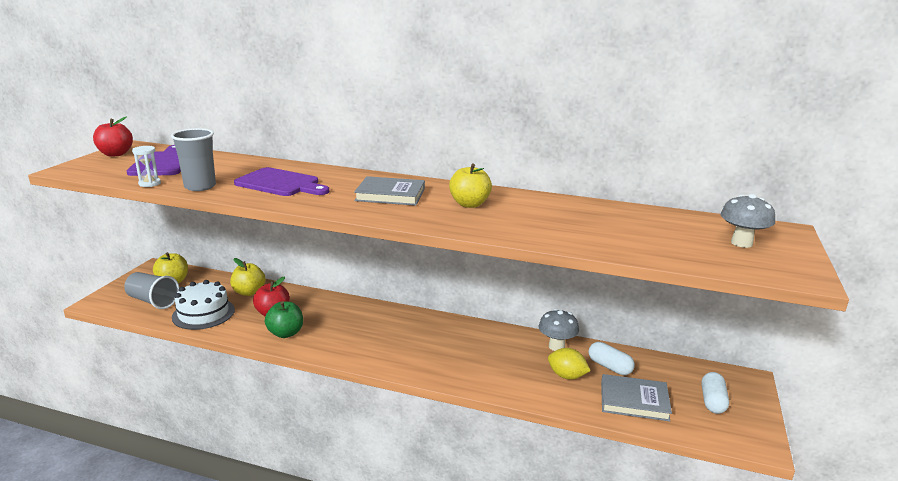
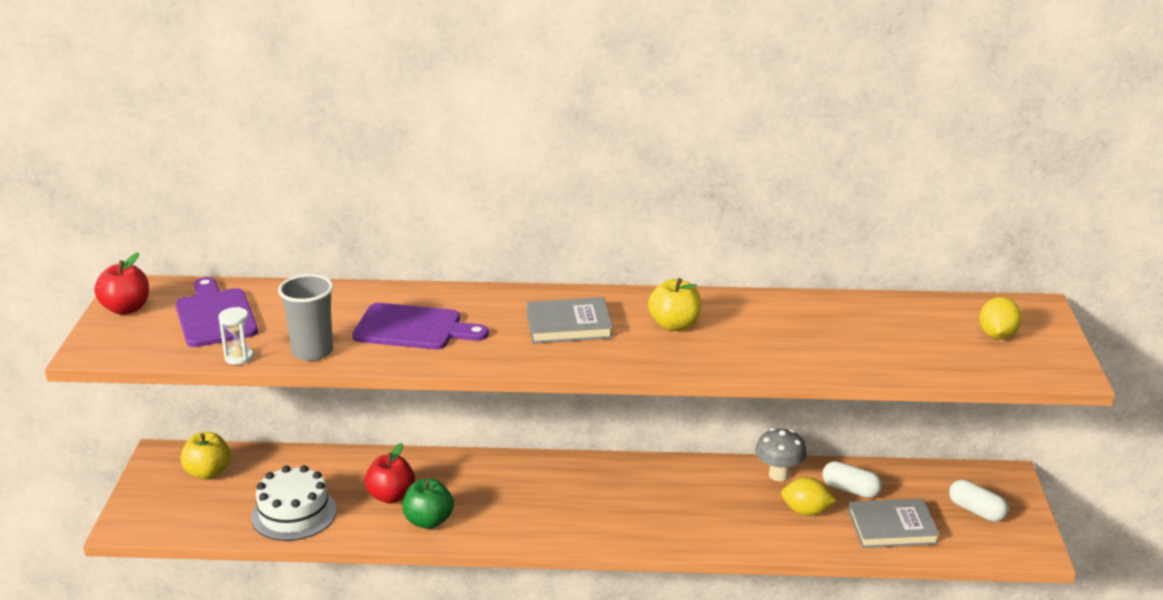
camera: 15 degrees left, 5 degrees up
(153, 301) = (206, 509): grey cup -> none
(249, 292) = (333, 470): yellow apple -> none
(712, 401) = (976, 511): white capsule -> white capsule turned 45 degrees counterclockwise
(741, 243) = (997, 335): grey mushroom -> yellow lemon

